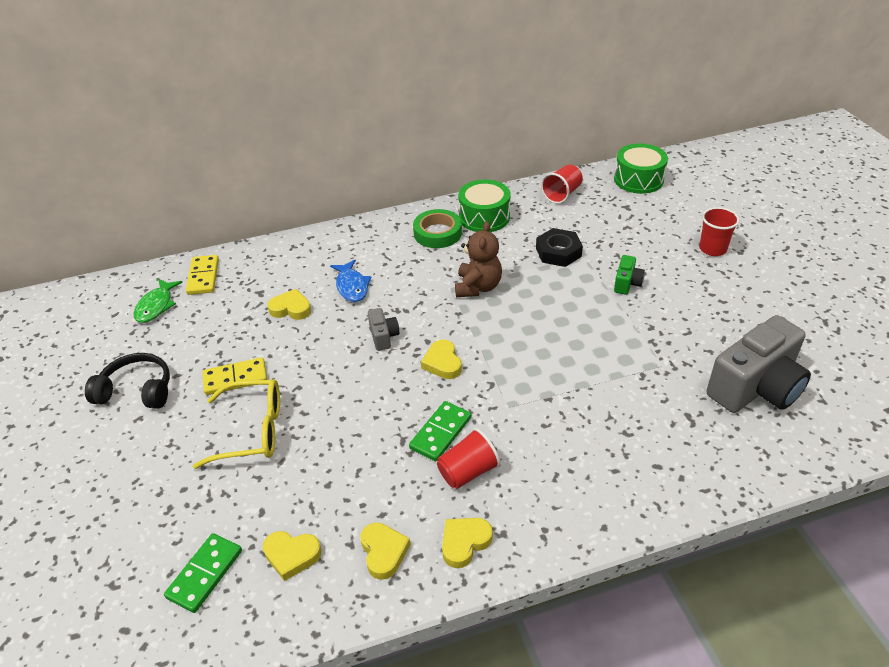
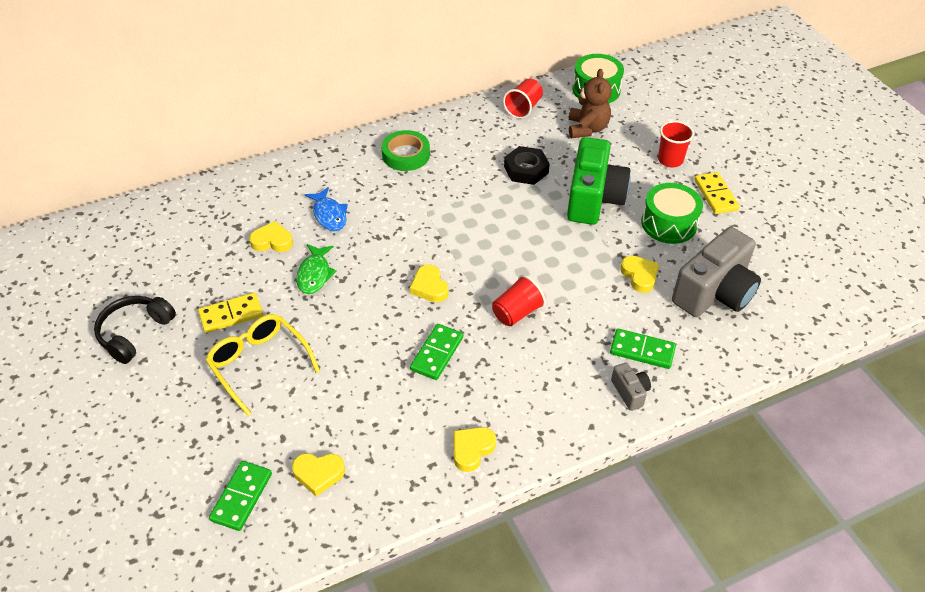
camera: 10 degrees left, 5 degrees up
(137, 391) = (134, 333): black headphones -> black headphones turned 60 degrees counterclockwise
(156, 306) = (133, 245): green fish -> green fish (314, 274)
(203, 277) = (175, 212): yellow domino -> yellow domino (715, 195)
(252, 431) = (258, 364): yellow glasses -> yellow glasses turned 120 degrees counterclockwise
(383, 336) = (369, 264): grey camera -> grey camera (630, 392)
(384, 552) = (401, 464): yellow heart -> yellow heart (639, 276)
(468, 472) = (466, 387): red cup -> red cup (516, 312)
(478, 287) = (453, 209): brown teddy bear -> brown teddy bear (587, 129)
(484, 217) = (450, 135): green drum -> green drum (669, 223)
(627, 283) = (593, 199): green camera -> green camera, size x2.26
(669, 446) = (642, 351): none -> green domino

